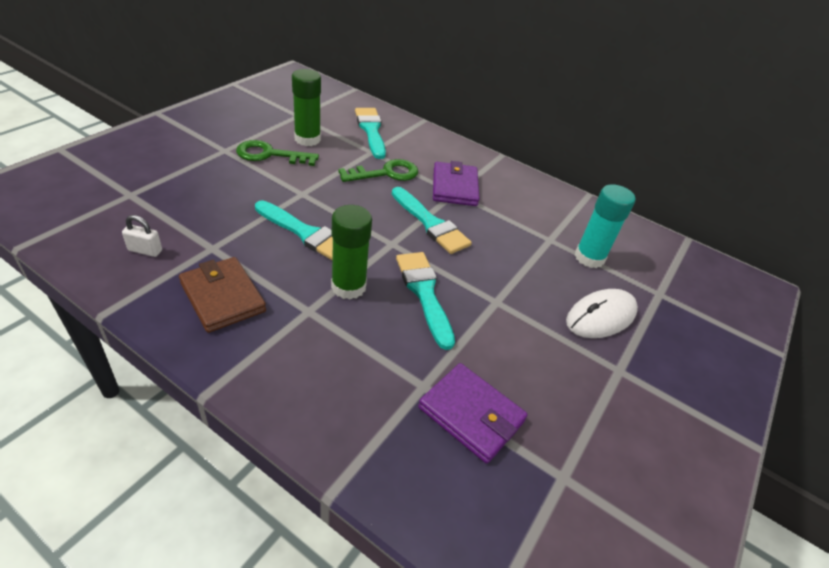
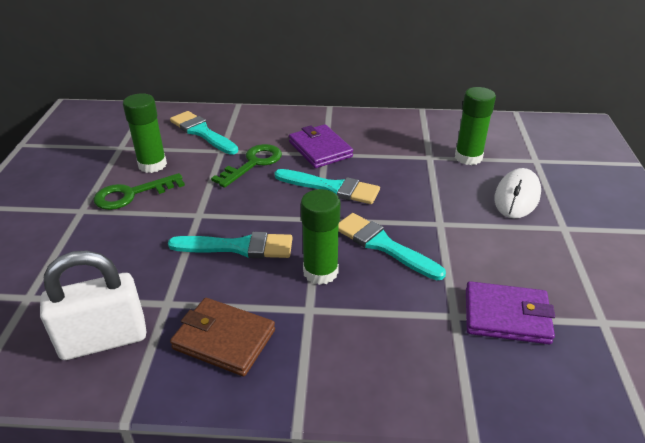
camera: 25 degrees left, 5 degrees down
(145, 250) = (104, 339): white padlock -> white padlock, size x2.32
(589, 257) = (468, 157): turquoise glue stick -> green glue stick

